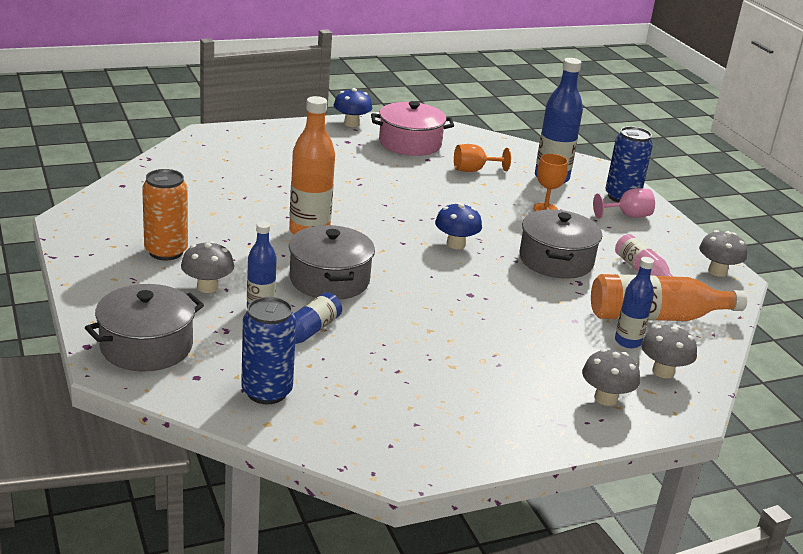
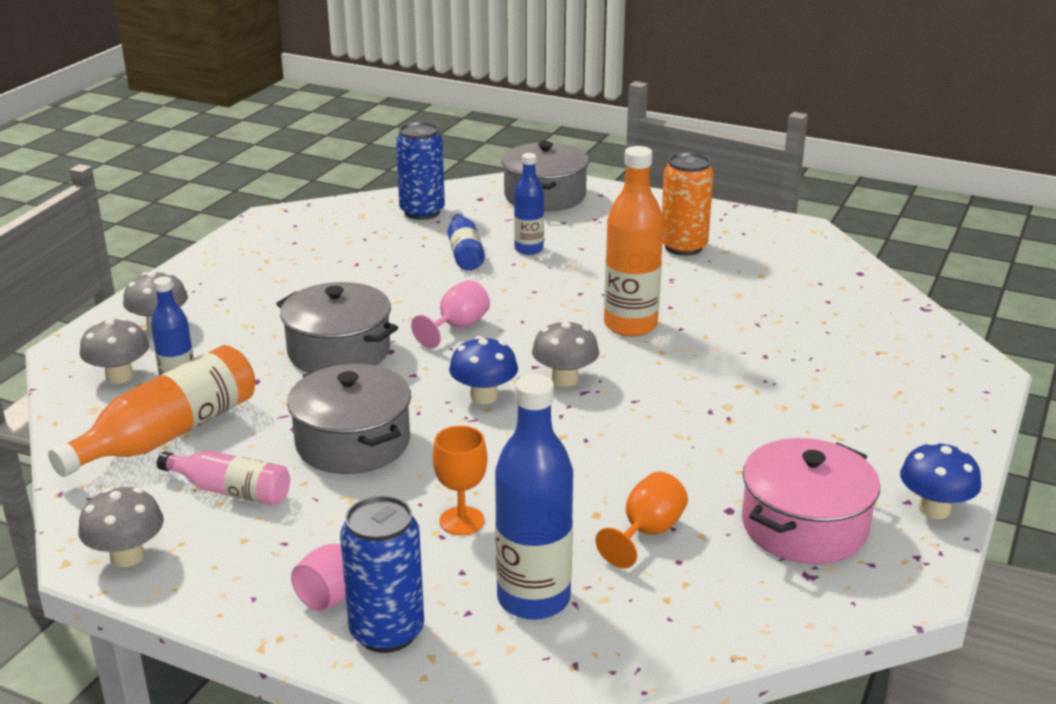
camera: 140 degrees right, 0 degrees up
(207, 287) = (595, 242): grey mushroom -> grey mushroom (565, 379)
(329, 280) = (526, 295): grey pot -> grey pot (339, 351)
(407, 285) = (457, 327): none -> pink goblet

